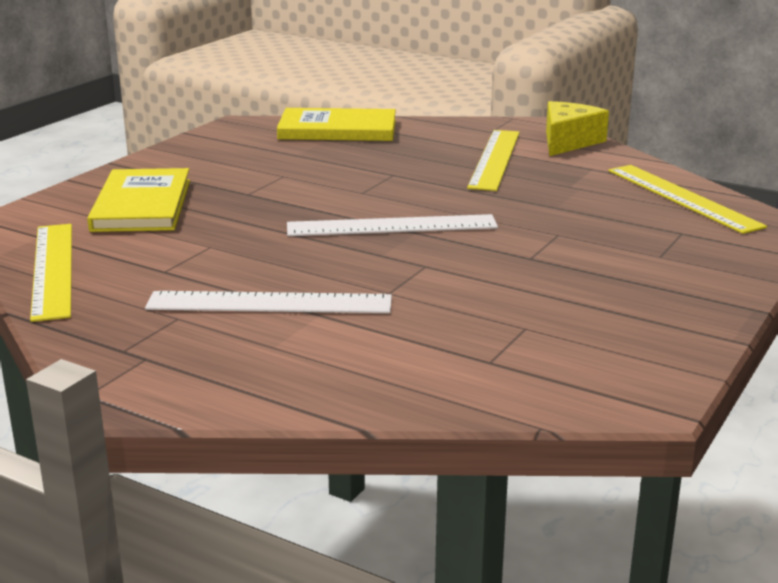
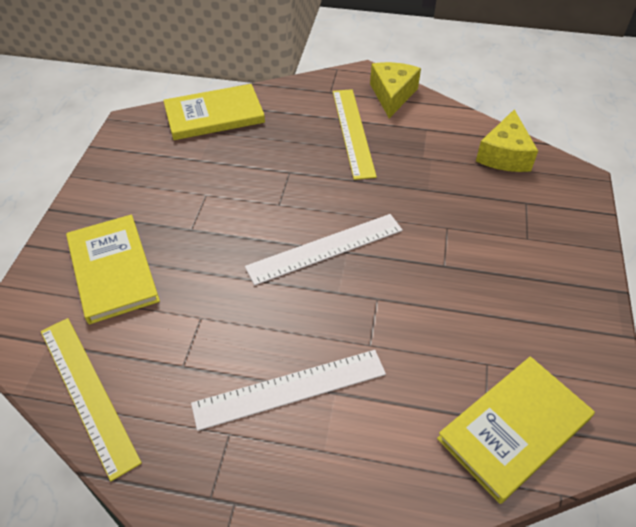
camera: 20 degrees left, 25 degrees up
(520, 374) = (514, 428): none -> yellow book
(682, 197) = (504, 155): yellow ruler -> yellow cheese

